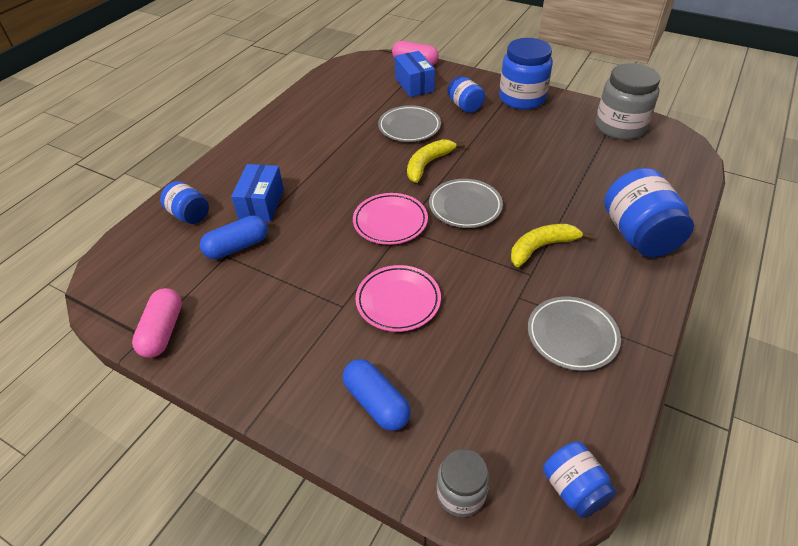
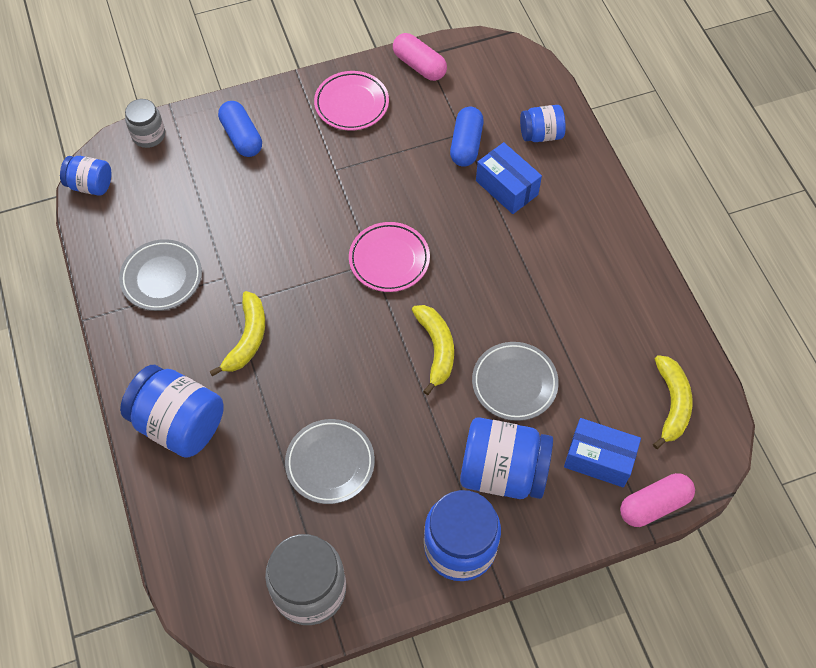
camera: 130 degrees right, 15 degrees up
(352, 79) = (672, 403): none -> yellow banana
(376, 403) = (242, 137): blue capsule -> blue capsule turned 60 degrees clockwise
(398, 301) = (303, 203): pink plate -> pink plate (351, 104)
(465, 106) = (502, 471): blue jar -> blue jar, size x1.75
(465, 206) = (349, 328): grey plate -> grey plate (330, 463)

